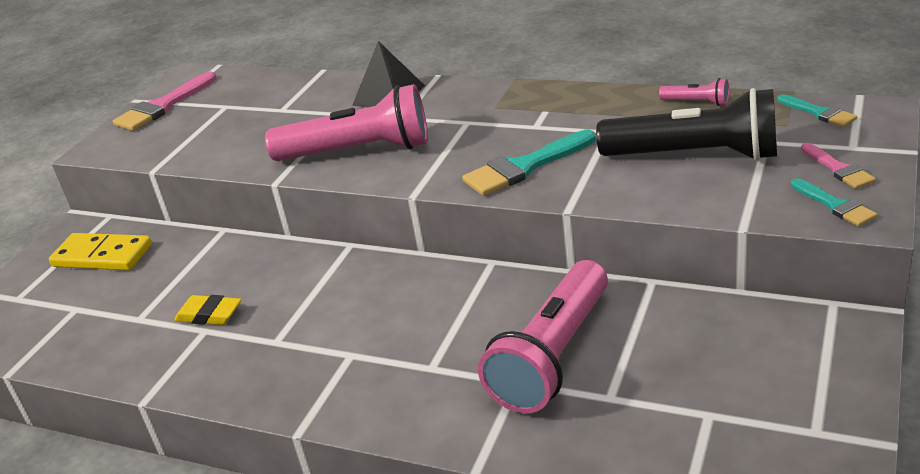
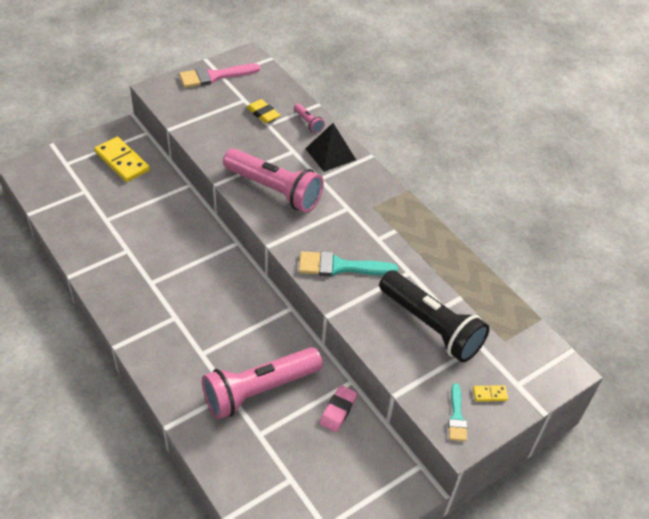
camera: 25 degrees right, 15 degrees up
(209, 315) = (137, 241): yellow eraser -> yellow eraser (263, 114)
(673, 315) = (338, 410): none -> pink eraser
(696, 102) = (479, 286): pink flashlight -> pink flashlight (308, 123)
(819, 113) = (532, 346): turquoise brush -> none
(838, 169) = (490, 394): pink brush -> yellow domino

